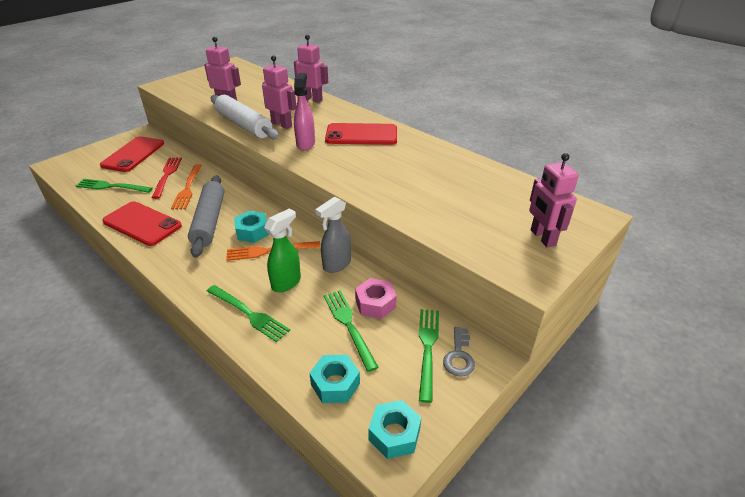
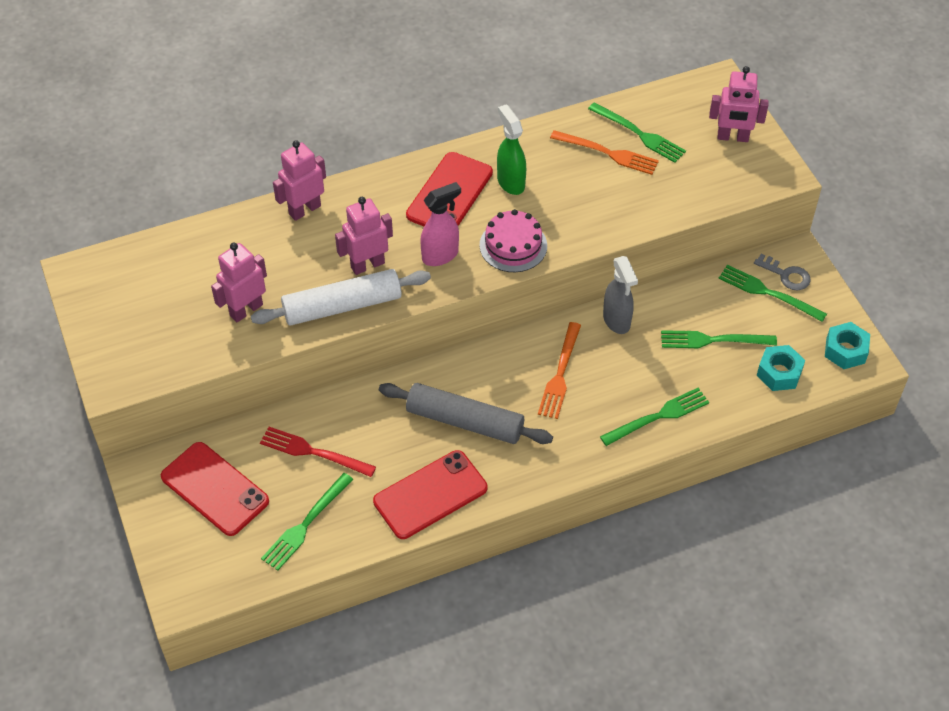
camera: 65 degrees left, 15 degrees up
(188, 188) = (367, 432): orange fork -> orange fork (608, 153)
(252, 232) = (513, 382): turquoise nut -> none
(286, 283) = (625, 372): green spray bottle -> green spray bottle (510, 182)
(305, 144) = (440, 255): pink spray bottle -> pink spray bottle turned 120 degrees clockwise
(333, 166) = (513, 245): none -> pink cake
(375, 304) = (693, 309): pink nut -> none
(492, 191) = (640, 134): none -> green fork

